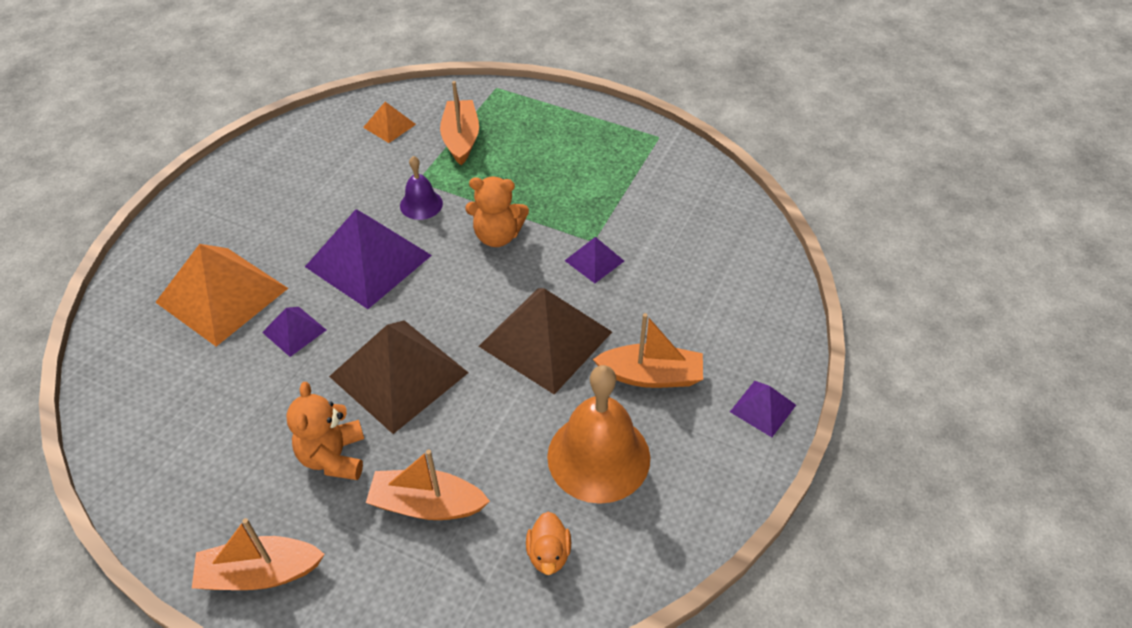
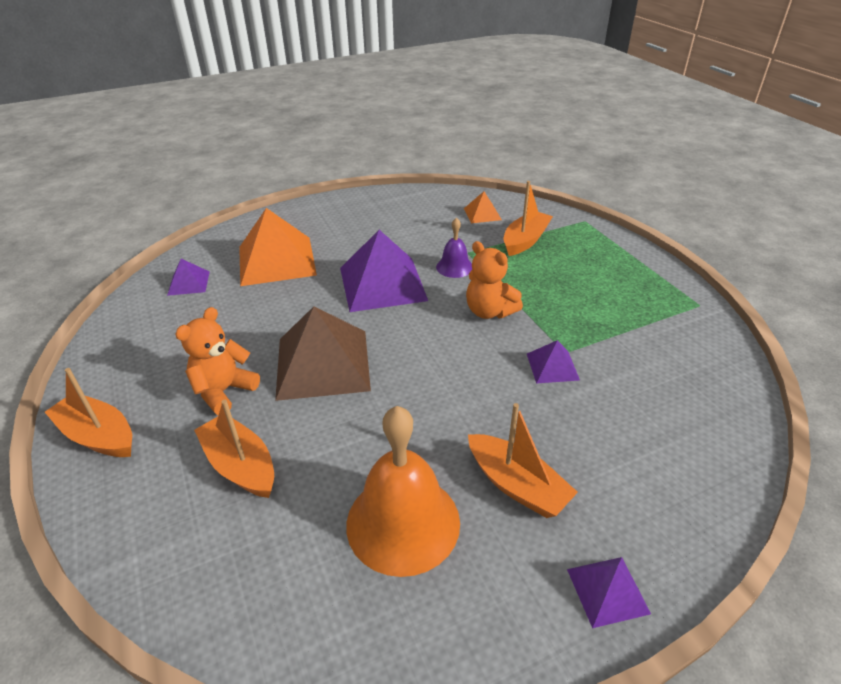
camera: 40 degrees right, 10 degrees down
(294, 331) = (291, 301): purple pyramid -> purple pyramid (188, 283)
(545, 338) = (453, 401): brown pyramid -> none
(549, 554) = (279, 574): orange duck -> none

